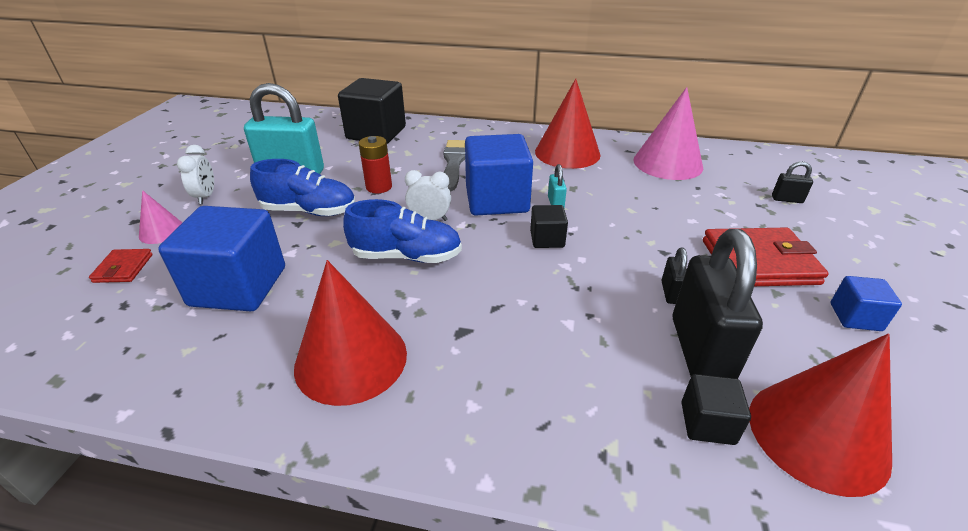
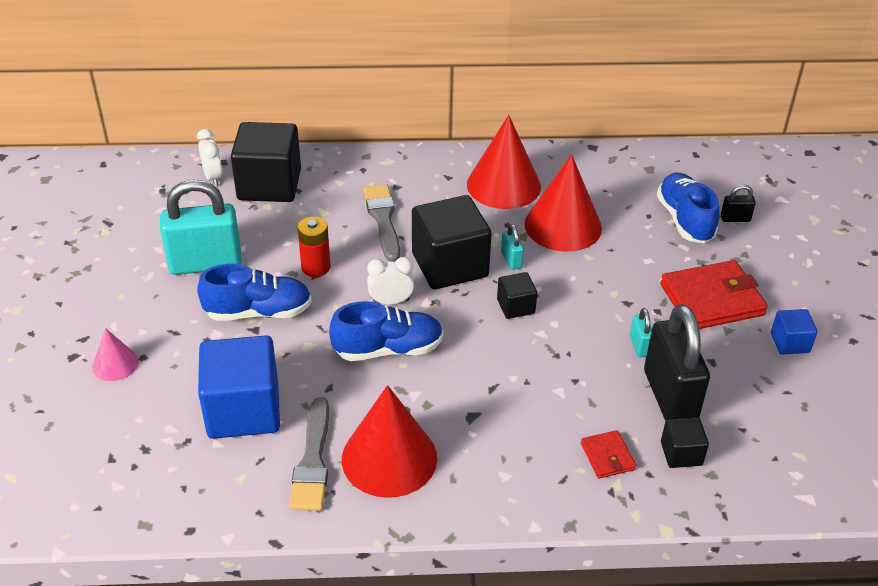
camera: 15 degrees left, 5 degrees up
(123, 268) = (111, 412): red wallet -> red wallet (607, 456)
(206, 196) = (128, 311): white clock -> white clock (213, 177)
(270, 346) = (313, 460): none -> grey brush
(497, 200) = (450, 265): blue cube -> black cube
(667, 163) = (614, 185): pink cone -> none
(671, 293) = (639, 346): black padlock -> turquoise padlock
(734, 194) = (684, 220): none -> blue shoe
(817, 435) = (757, 447): red cone -> red cone (563, 226)

